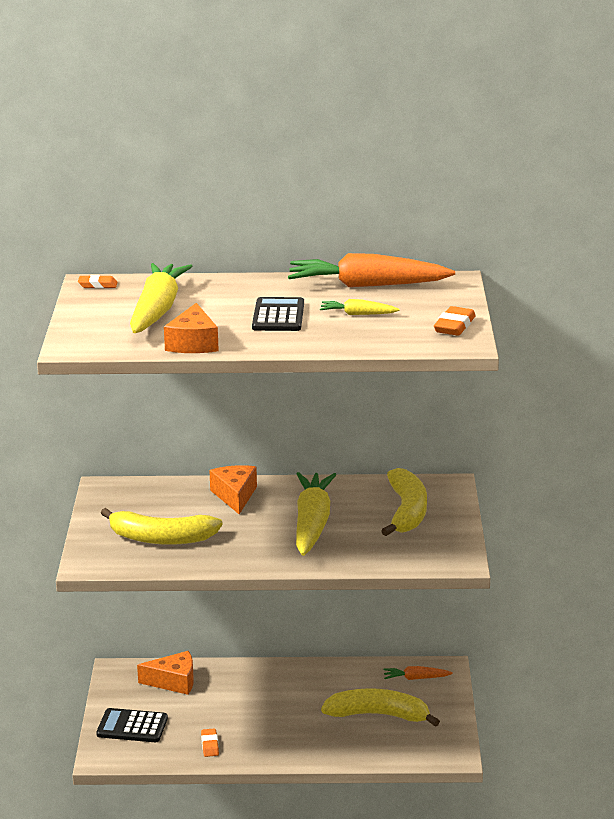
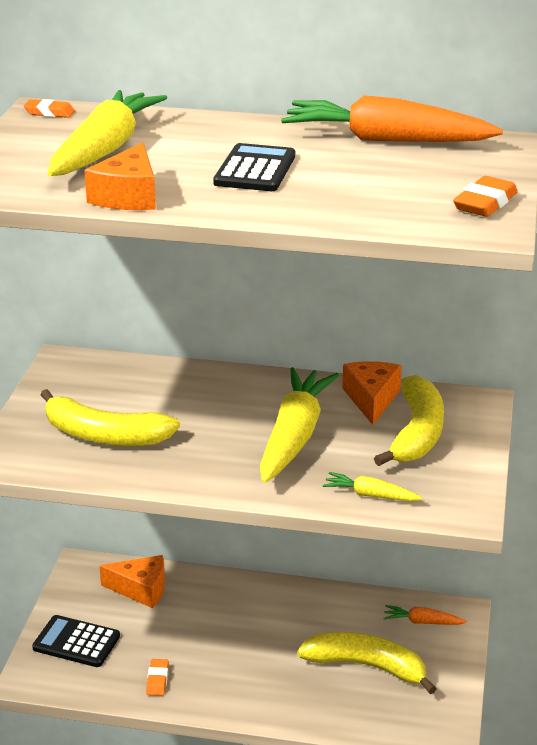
camera: 10 degrees right, 5 degrees up
(235, 496) = (213, 388): orange cheese -> orange cheese (371, 399)
(358, 314) = (360, 176): yellow carrot -> yellow carrot (370, 495)

